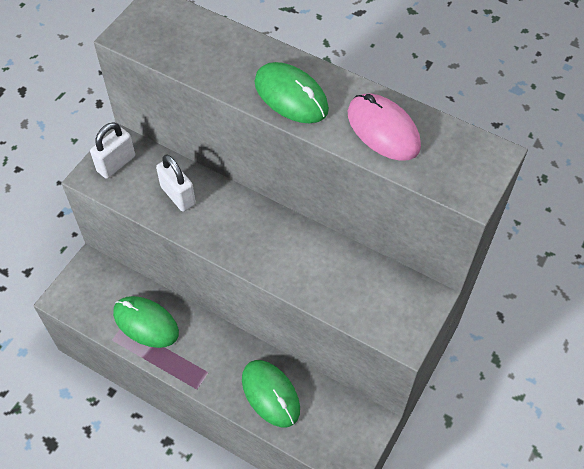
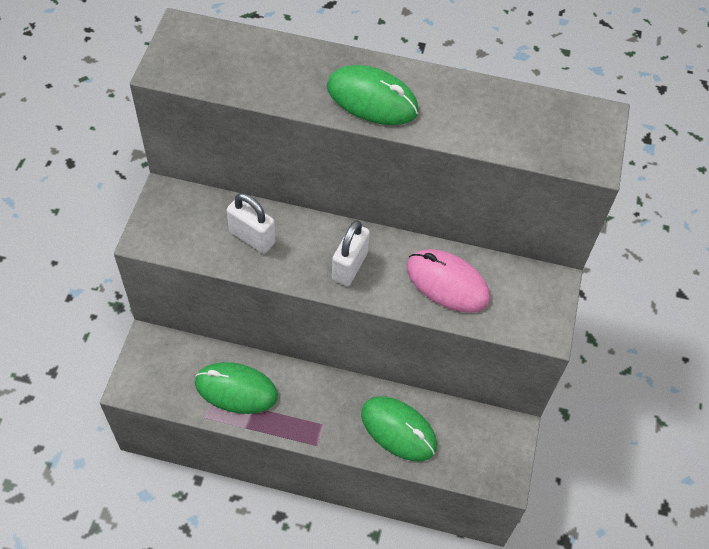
camera: 20 degrees left, 0 degrees up
(116, 164) = (169, 218): white padlock -> white padlock (349, 266)
(383, 130) = (481, 115): pink mouse -> pink mouse (447, 283)

